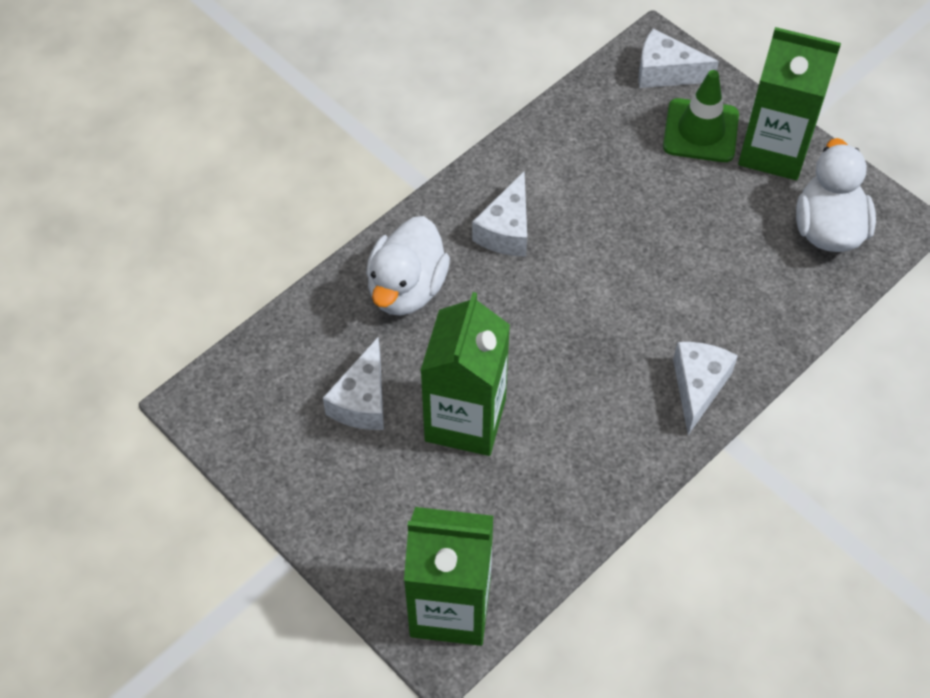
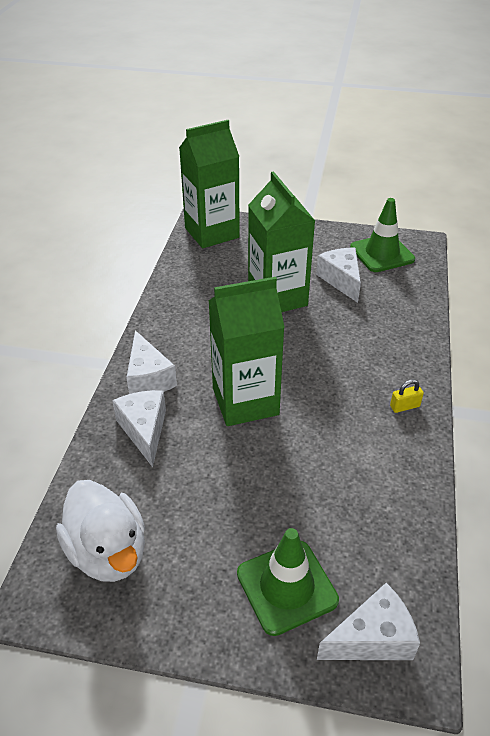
camera: 145 degrees right, 15 degrees down
(264, 415) = (382, 253): none -> green traffic cone
(407, 288) = (383, 340): white duck -> none
(466, 207) = (404, 406): none -> yellow padlock
(506, 230) = (361, 406): white cheese -> white cheese (144, 430)
(773, 150) = (203, 608): green carton -> green carton (245, 401)

